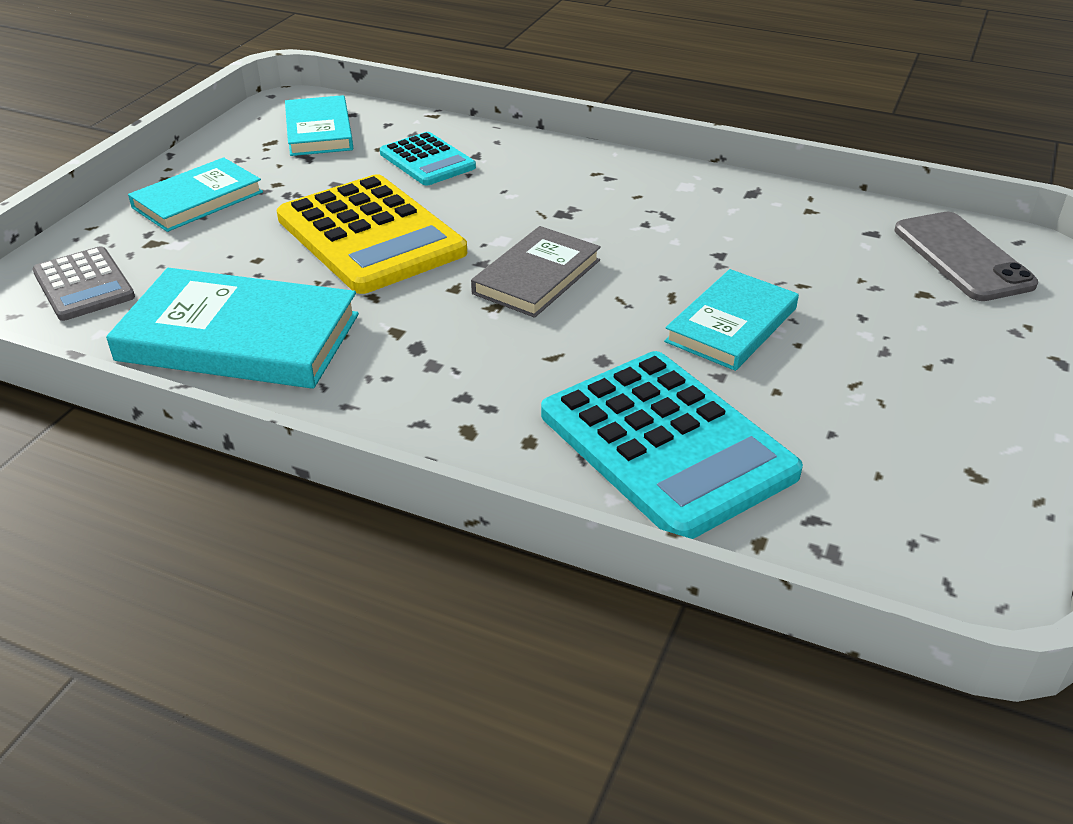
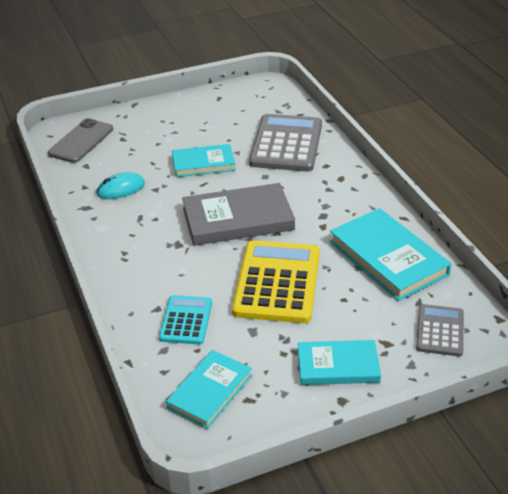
camera: 135 degrees left, 0 degrees up
(536, 277) = (238, 219): grey book -> grey book, size x1.58
(666, 444) = (286, 144): turquoise calculator -> grey calculator
(762, 231) = (121, 189): none -> turquoise mouse

